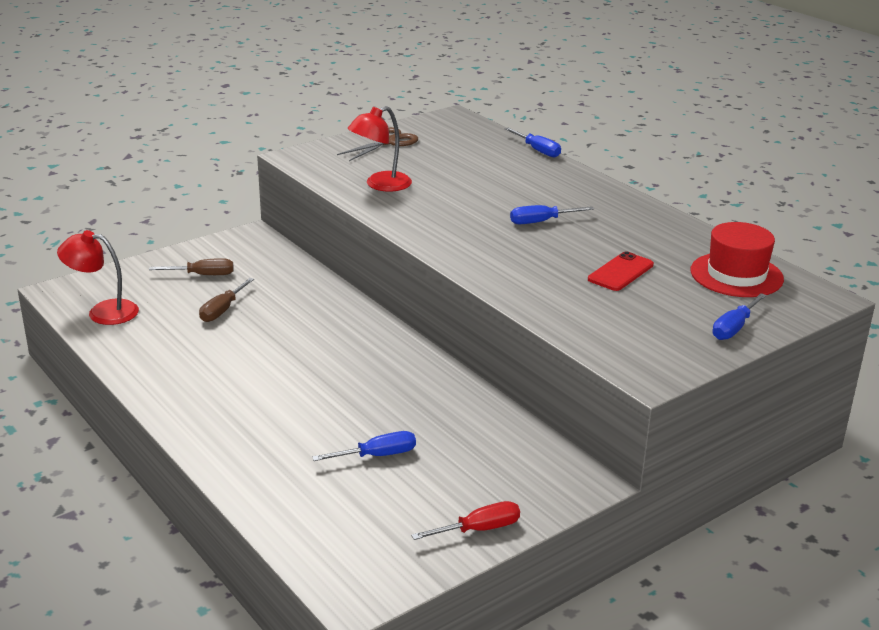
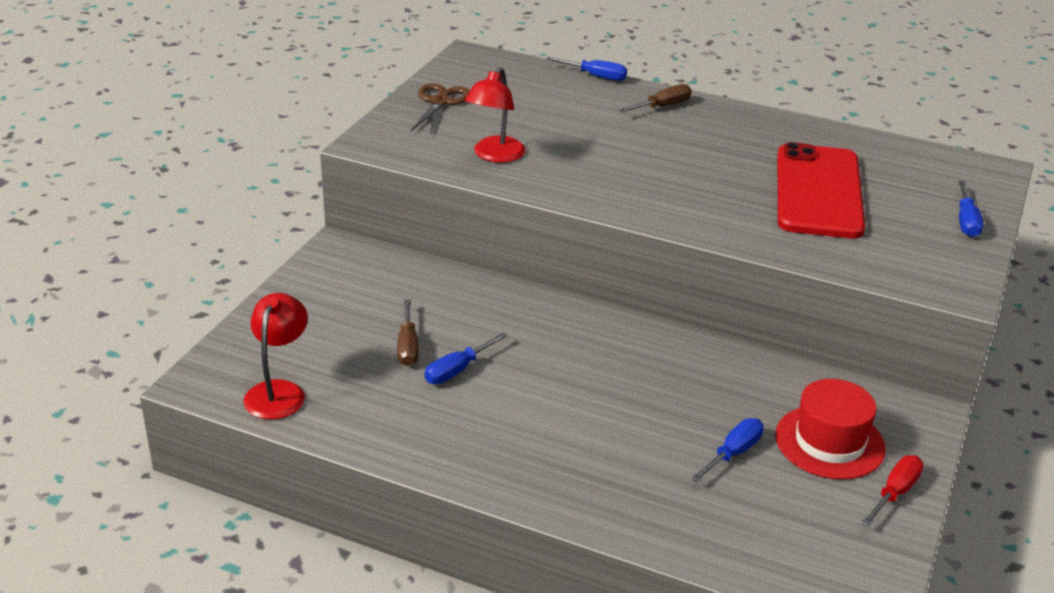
camera: 30 degrees left, 5 degrees up
(103, 312) = (279, 391): red lamp -> red lamp turned 120 degrees clockwise
(202, 275) = (339, 311): brown screwdriver -> brown screwdriver (662, 107)
(541, 222) = (691, 156): blue screwdriver -> blue screwdriver (457, 370)
(620, 272) = (818, 192): red phone -> red phone, size x2.15
(736, 275) = (909, 166): red hat -> red hat (829, 442)

